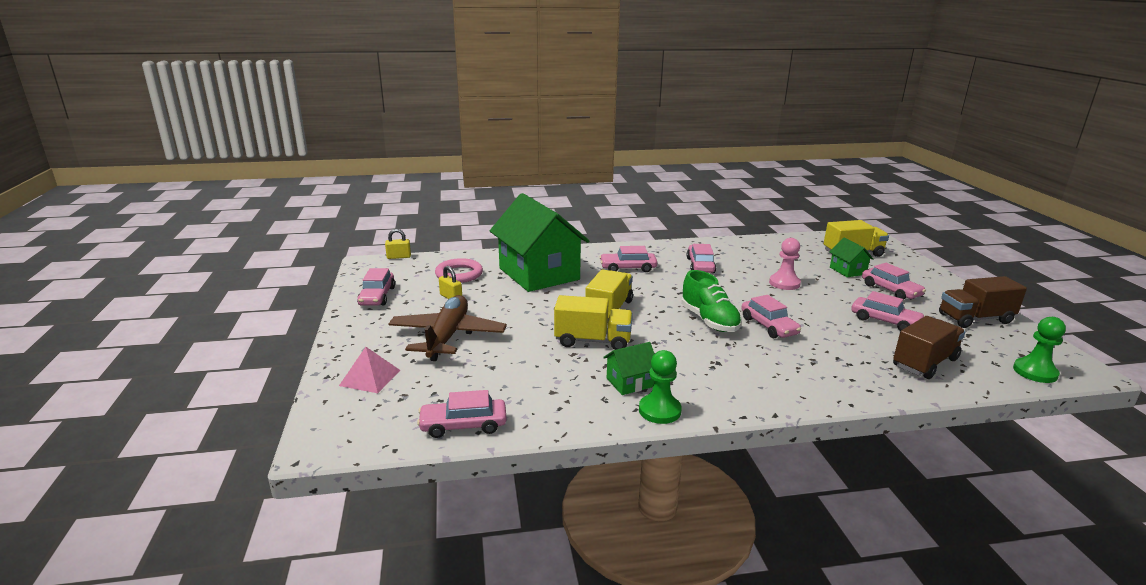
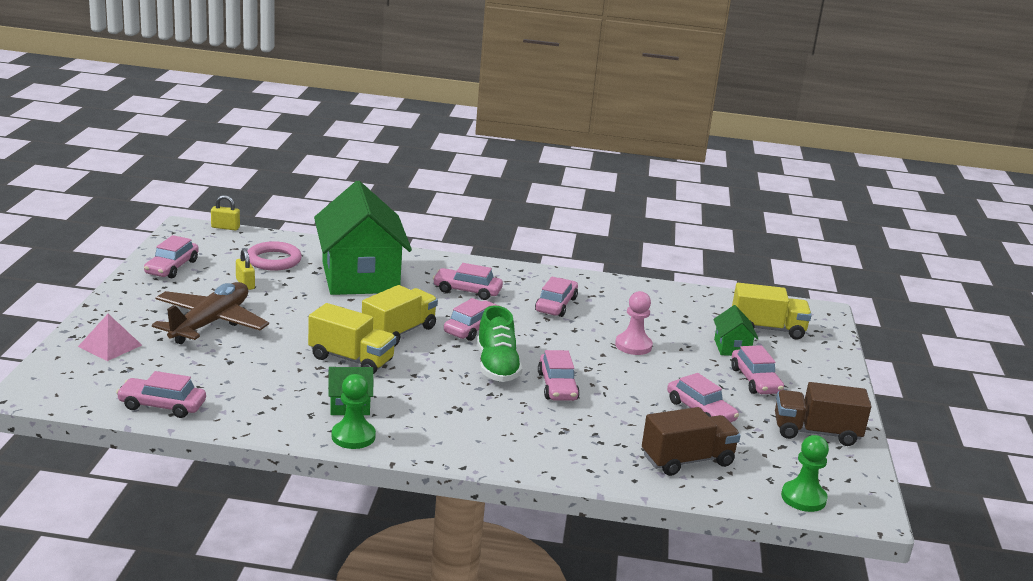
camera: 15 degrees right, 0 degrees up
(661, 295) = (473, 328): none -> pink car

